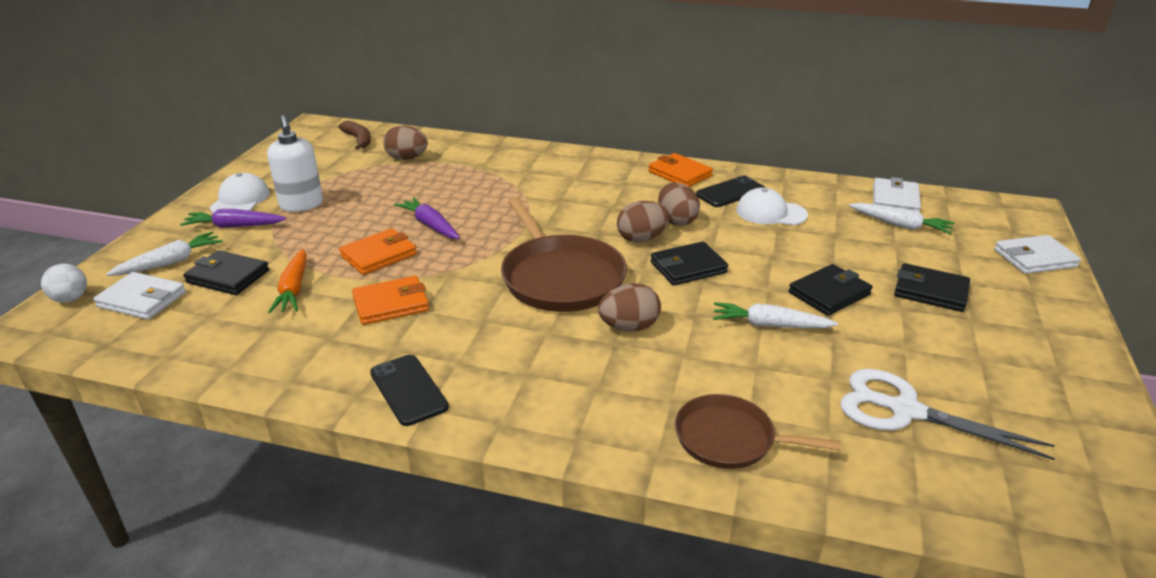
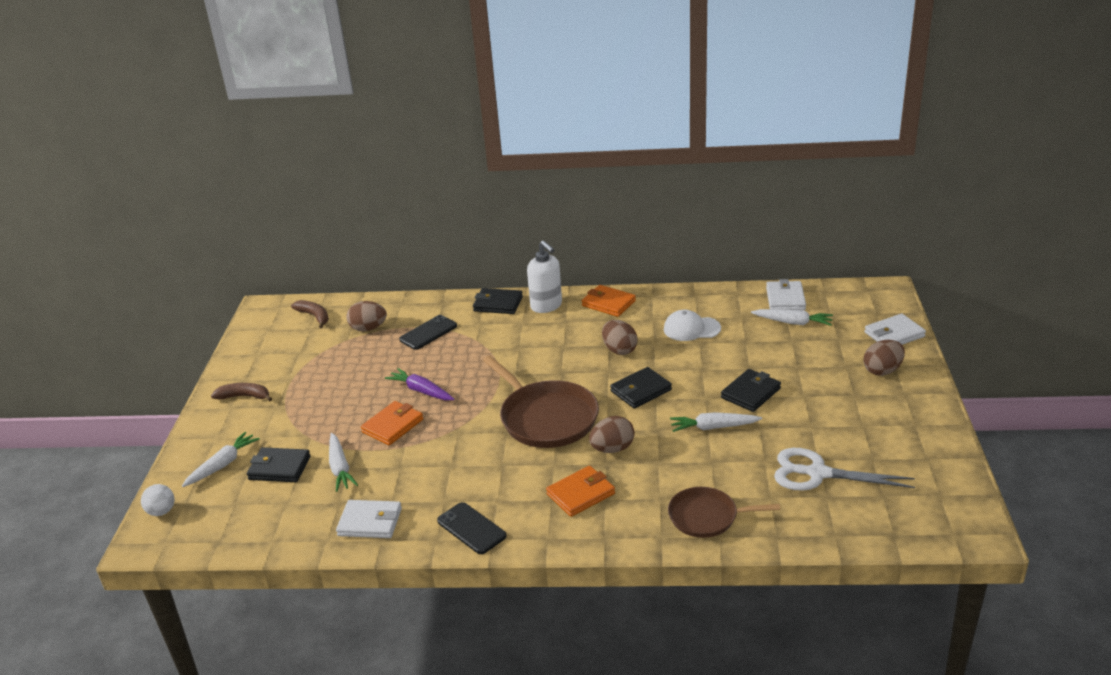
camera: 10 degrees left, 0 degrees up
(142, 300) = (222, 501): white wallet -> white wallet (370, 522)
(235, 226) = (256, 422): purple carrot -> none
(240, 200) = (244, 396): white cap -> brown banana
(294, 289) = (340, 468): orange carrot -> white carrot
(301, 205) = (301, 391): white soap dispenser -> white soap dispenser (546, 306)
(391, 304) = (424, 465): orange wallet -> orange wallet (580, 494)
(641, 239) = (597, 372): brown egg -> brown egg (882, 371)
(730, 192) = (654, 315): black phone -> black phone (428, 333)
(930, 291) = (823, 377): black wallet -> black wallet (498, 304)

